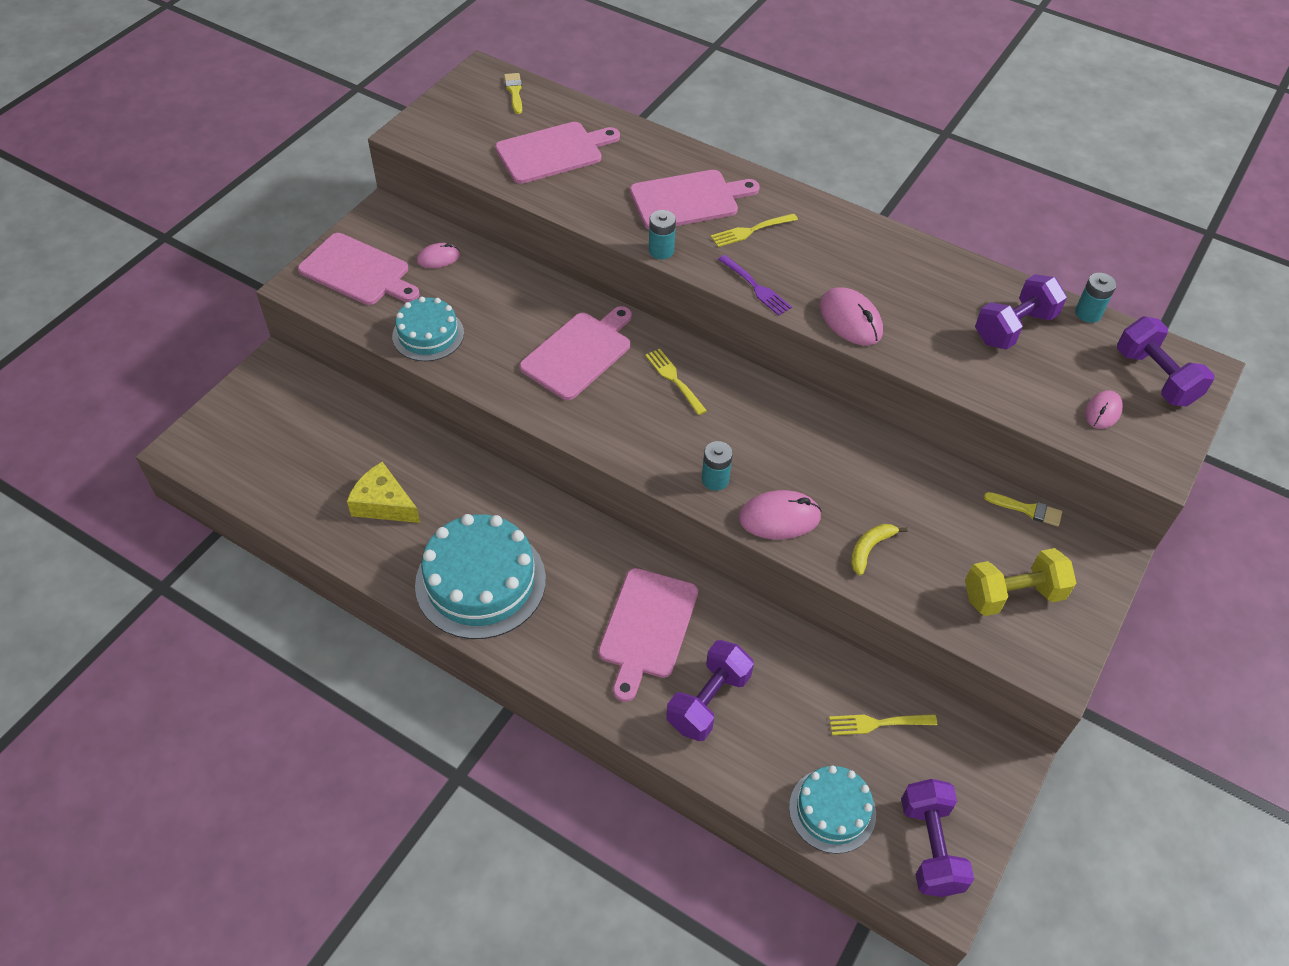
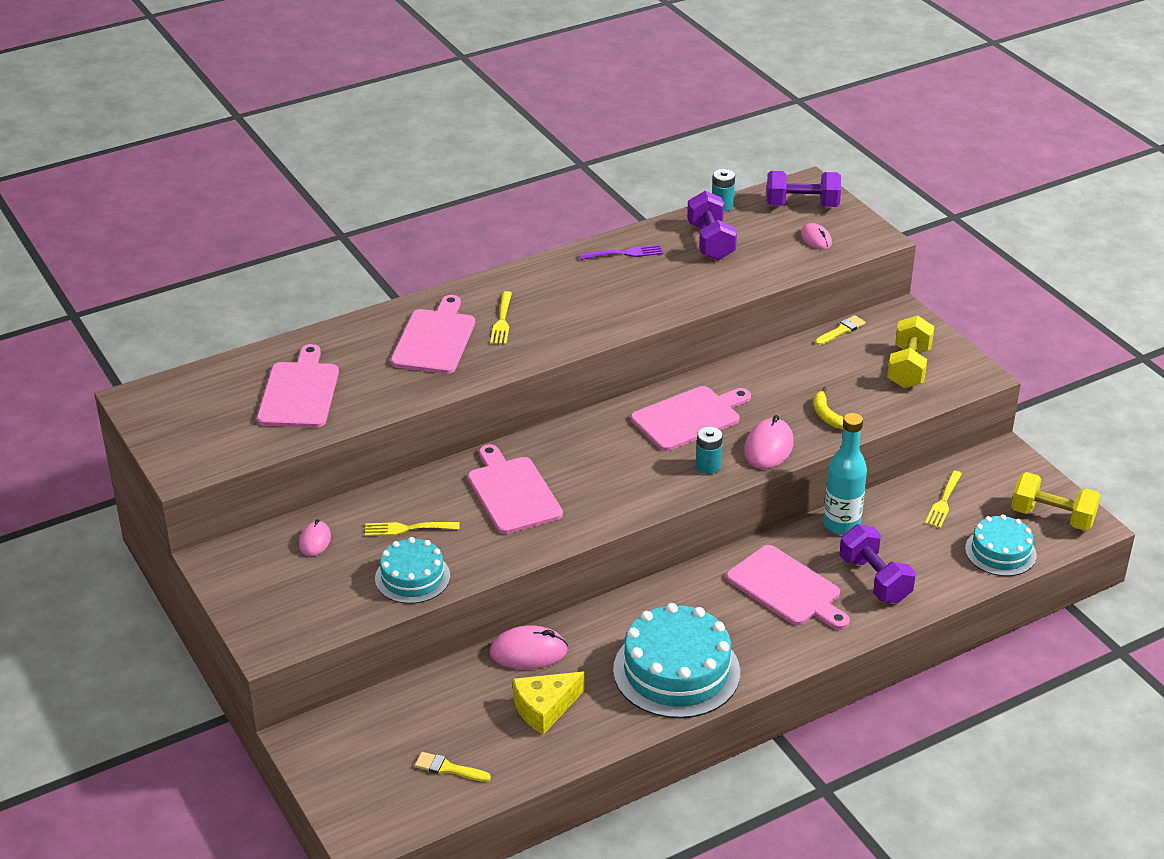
camera: 60 degrees left, 15 degrees down
(357, 271) = (285, 600): pink cutting board -> pink cutting board (689, 418)
(514, 91) = (187, 388): yellow brush -> yellow brush (448, 768)
(661, 251) = (484, 375): turquoise battery -> none
(674, 379) = (586, 450): yellow fork -> yellow fork (407, 528)
(756, 287) = (569, 342): purple fork -> purple fork (624, 253)
(774, 640) = (841, 524): none -> turquoise bottle
(850, 320) = (642, 310): pink mouse -> pink mouse (528, 652)
(930, 847) = (1052, 517): purple dumbbell -> yellow dumbbell

